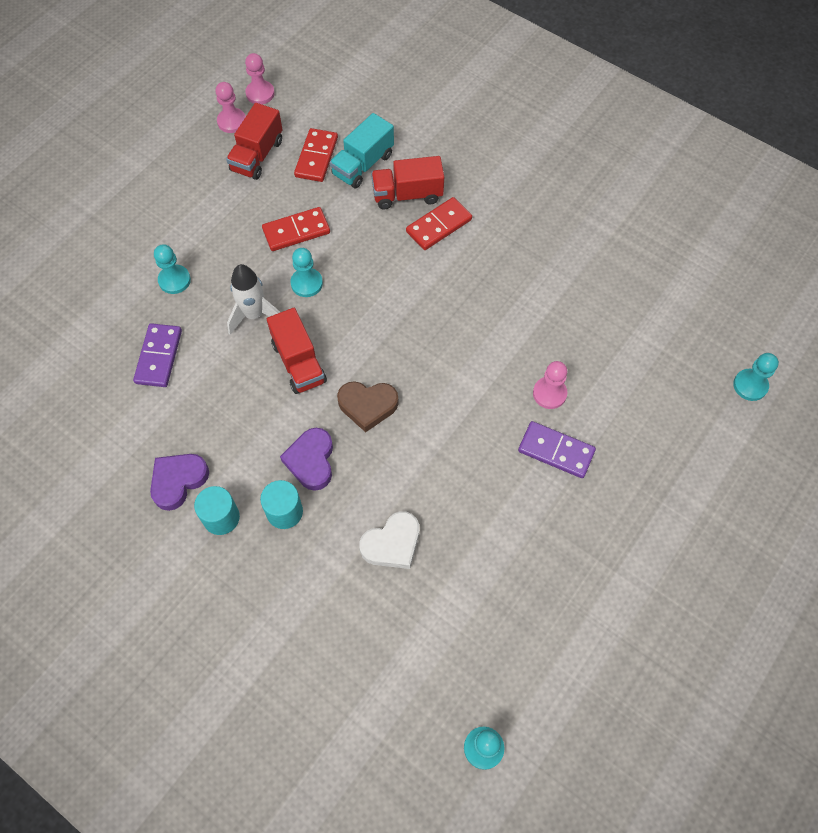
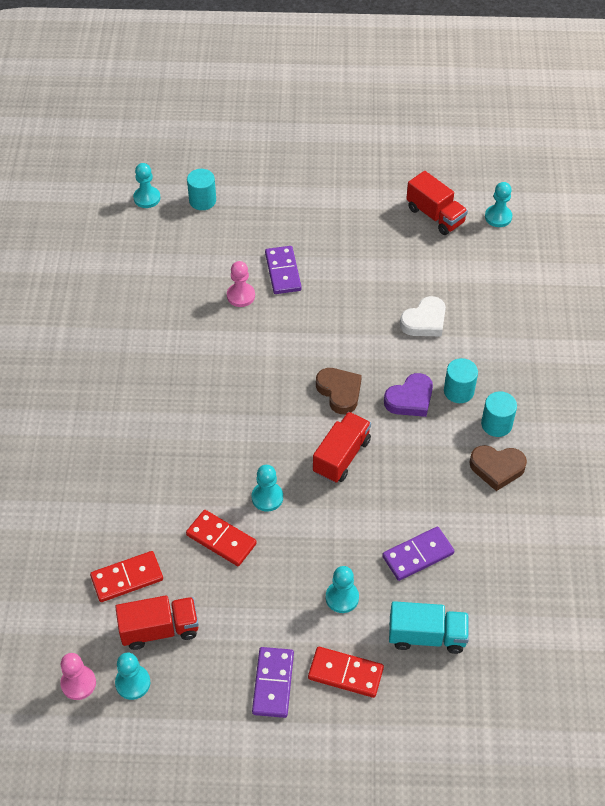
camera: 125 degrees left, 10 degrees down
(153, 198) = (273, 683): none -> purple domino
(178, 481) = (497, 468): purple heart -> brown heart
(232, 121) = (133, 683): pink pawn -> turquoise pawn
(254, 315) = (326, 514): white rocket -> none
(363, 164) = (110, 535): turquoise truck -> turquoise truck (427, 636)
(392, 543) = (424, 321): white heart -> white heart turned 120 degrees clockwise
(407, 195) = (121, 481): red truck -> red truck (435, 215)
(439, 226) = (138, 440): red domino -> red domino (345, 673)
(714, 436) = (202, 200): none -> turquoise cylinder

